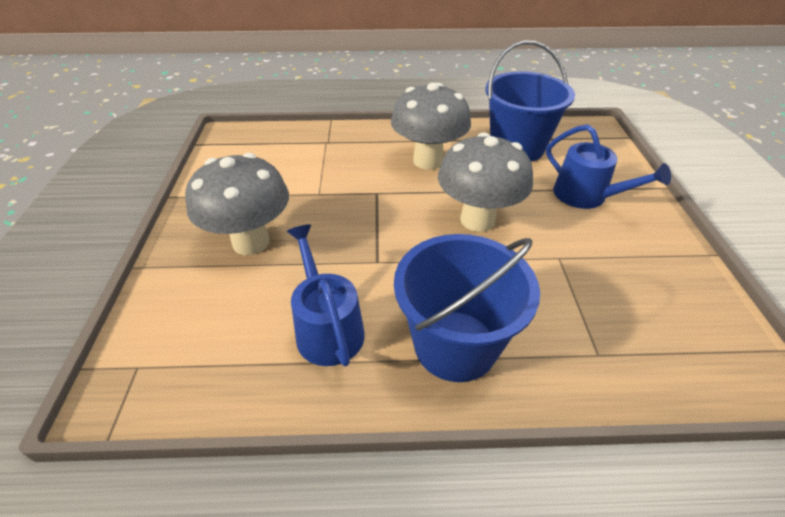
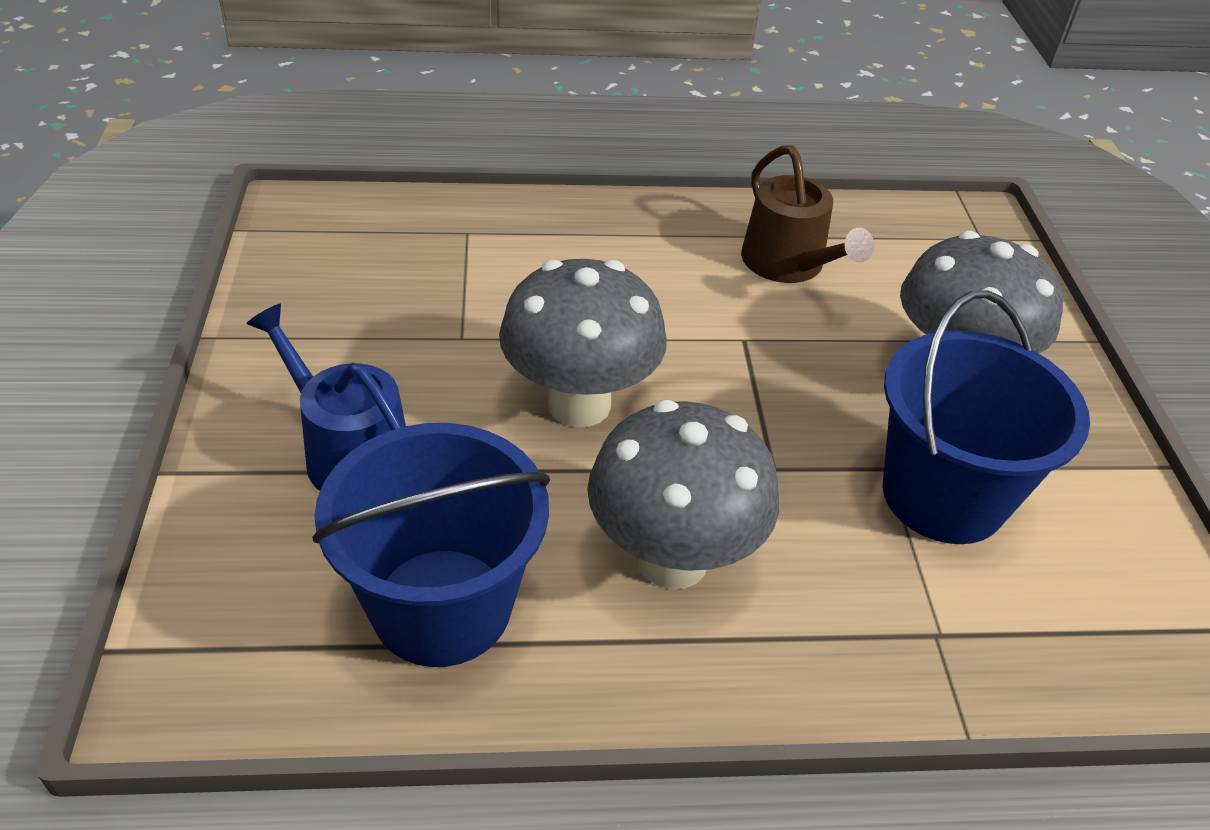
camera: 175 degrees right, 0 degrees up
(327, 328) = (788, 264): blue watering can -> brown watering can
(455, 345) = (632, 245): blue bucket -> blue bucket (943, 495)

